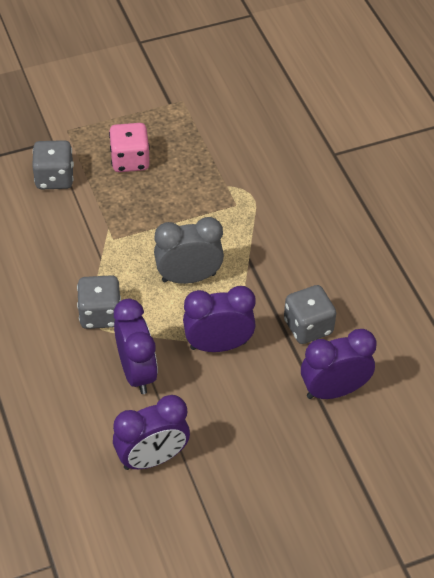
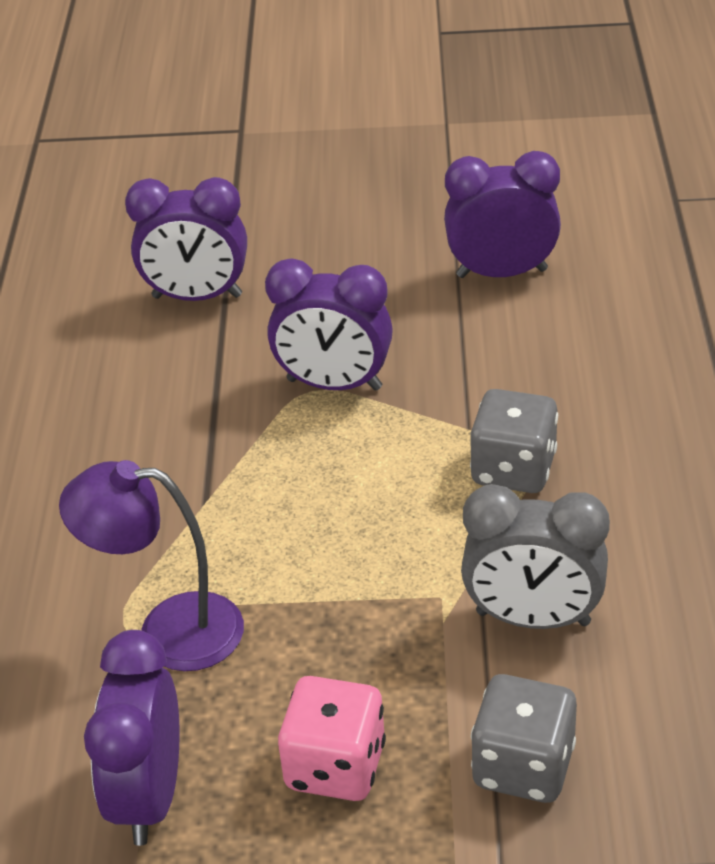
camera: 155 degrees left, 10 degrees down
(137, 372) = (482, 375): purple clock -> purple clock (149, 795)
(188, 277) = (329, 495): grey clock -> grey clock (533, 618)
(228, 195) = (169, 631): none -> purple lamp
(308, 326) = (176, 380): grey dice -> none

